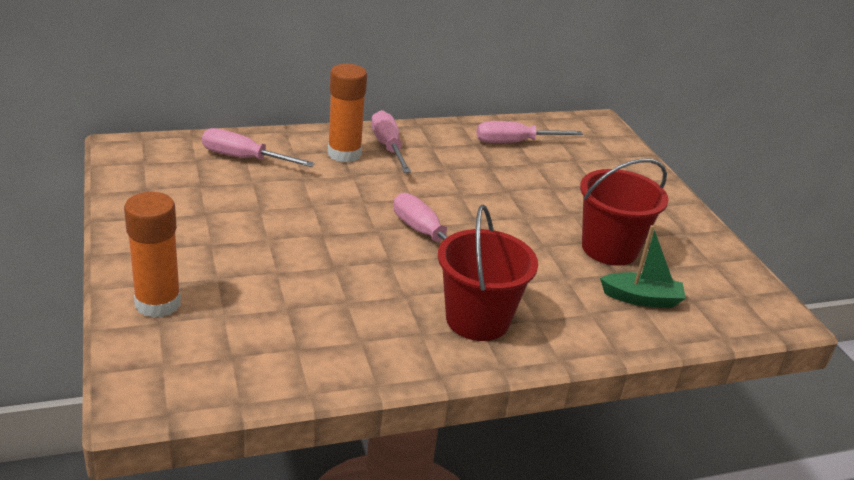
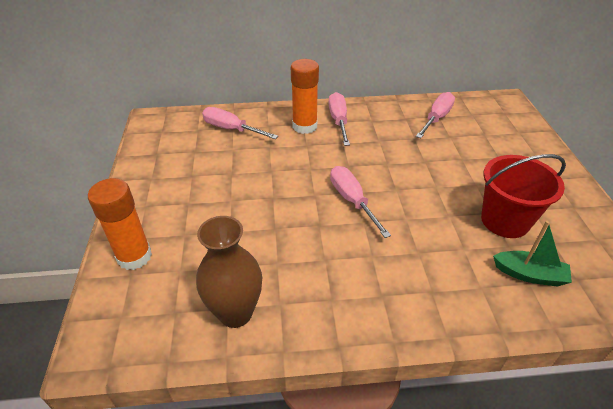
camera: 15 degrees right, 10 degrees up
(309, 352) = (235, 313): none -> brown vase
(477, 320) = (381, 288): red bucket -> none
(514, 142) = (436, 118): pink screwdriver -> pink screwdriver turned 120 degrees clockwise

